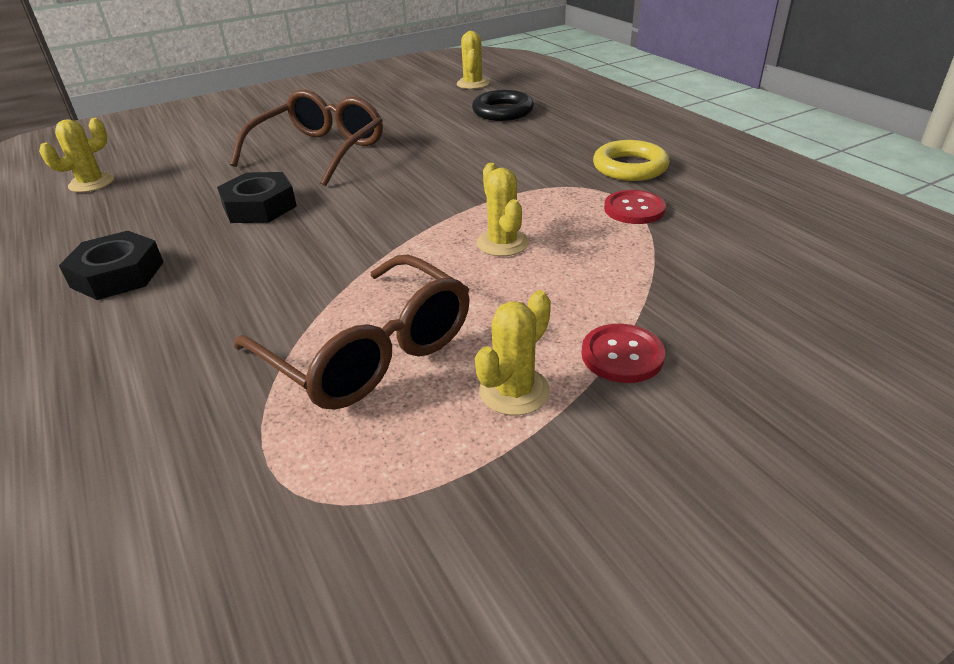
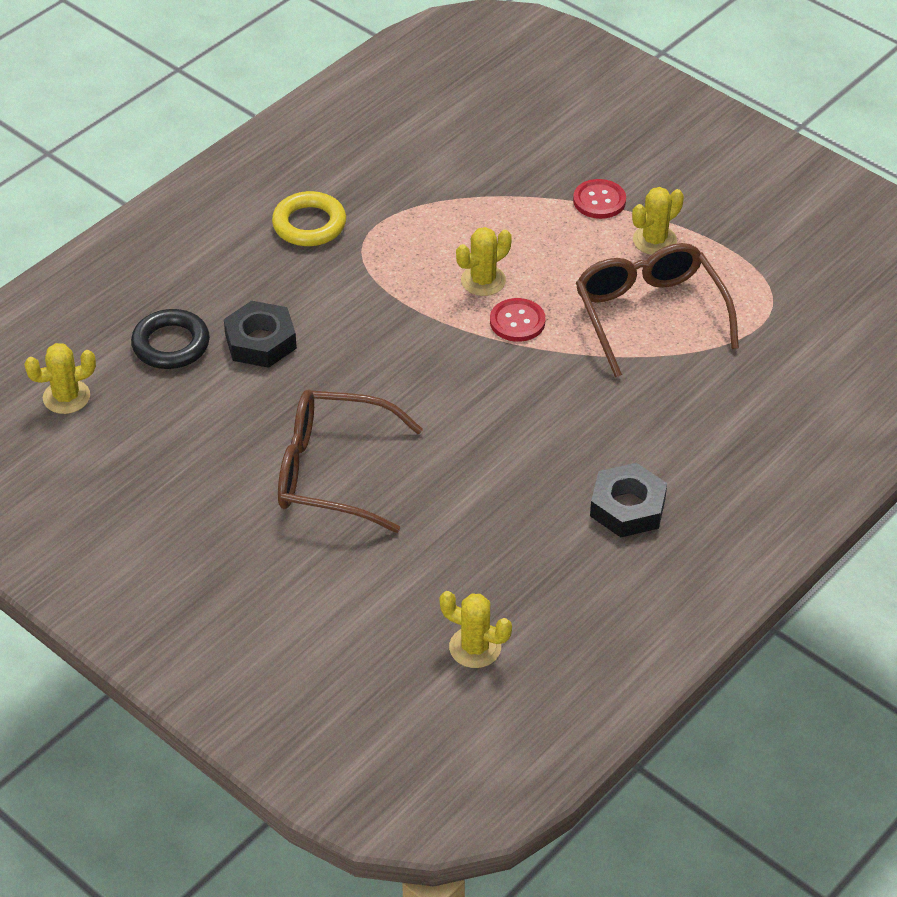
camera: 110 degrees left, 10 degrees up
(259, 206) = (477, 466): black nut -> black nut (260, 341)
(368, 351) = (650, 315): brown glasses -> brown glasses turned 45 degrees counterclockwise
(514, 391) = (654, 240): yellow cactus -> yellow cactus turned 60 degrees counterclockwise
(634, 209) = (397, 214): red button -> red button (517, 321)

